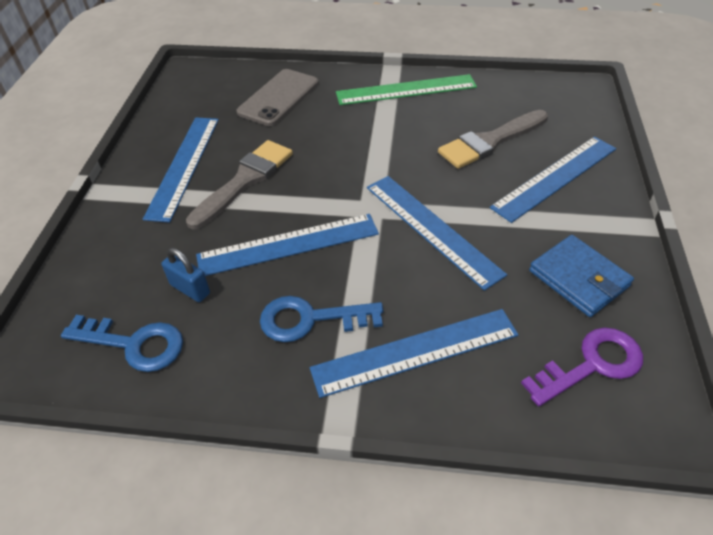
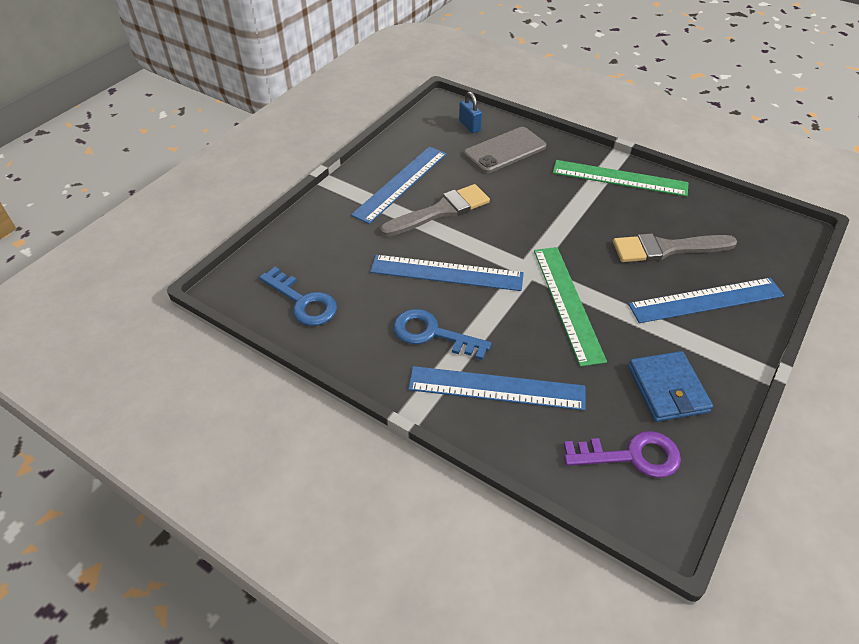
camera: 25 degrees right, 0 degrees up
(190, 289) = (359, 278): blue padlock -> blue padlock (469, 126)
(431, 229) = (567, 303): blue ruler -> green ruler

